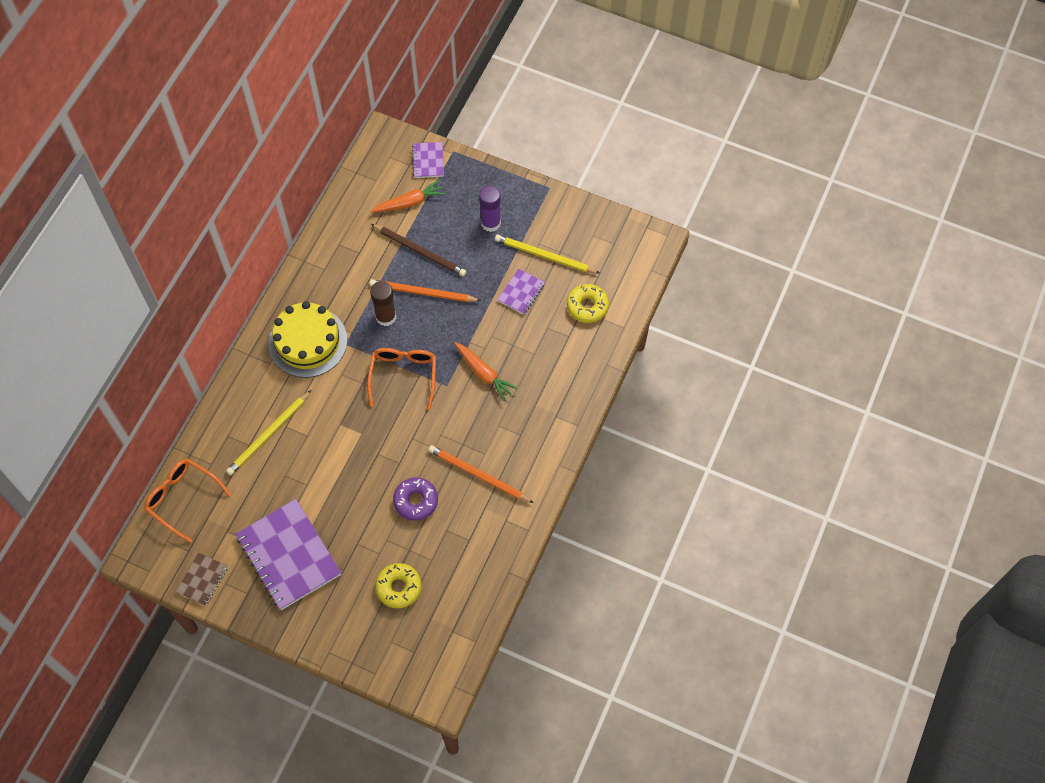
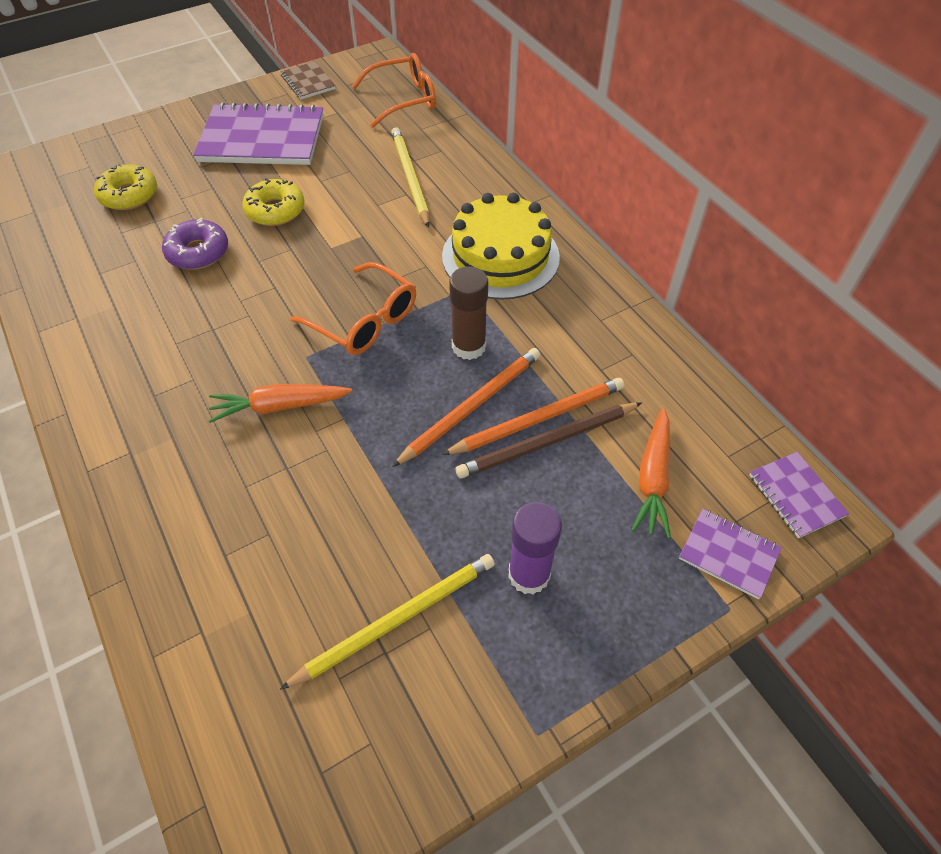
camera: 125 degrees right, 10 degrees down
(478, 475) = (157, 322): orange pencil -> orange pencil (539, 419)
(521, 292) = (361, 536): purple notebook -> purple notebook (796, 495)
(587, 306) = (245, 623): yellow donut -> yellow donut (275, 210)

